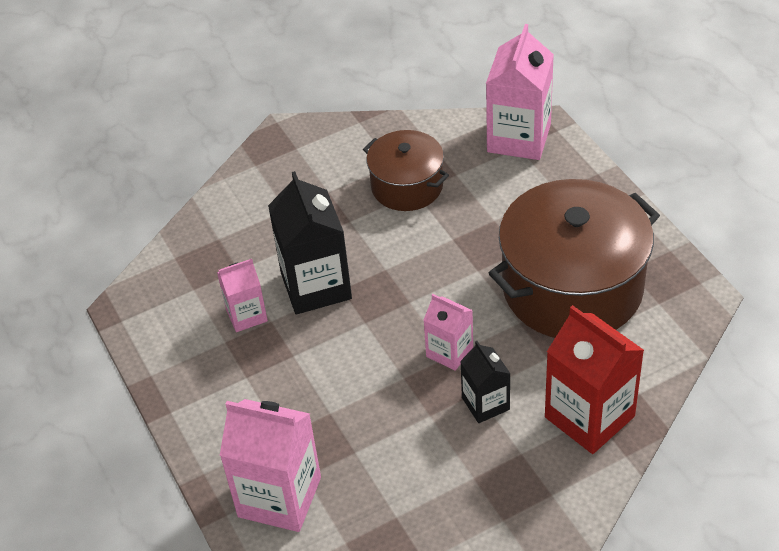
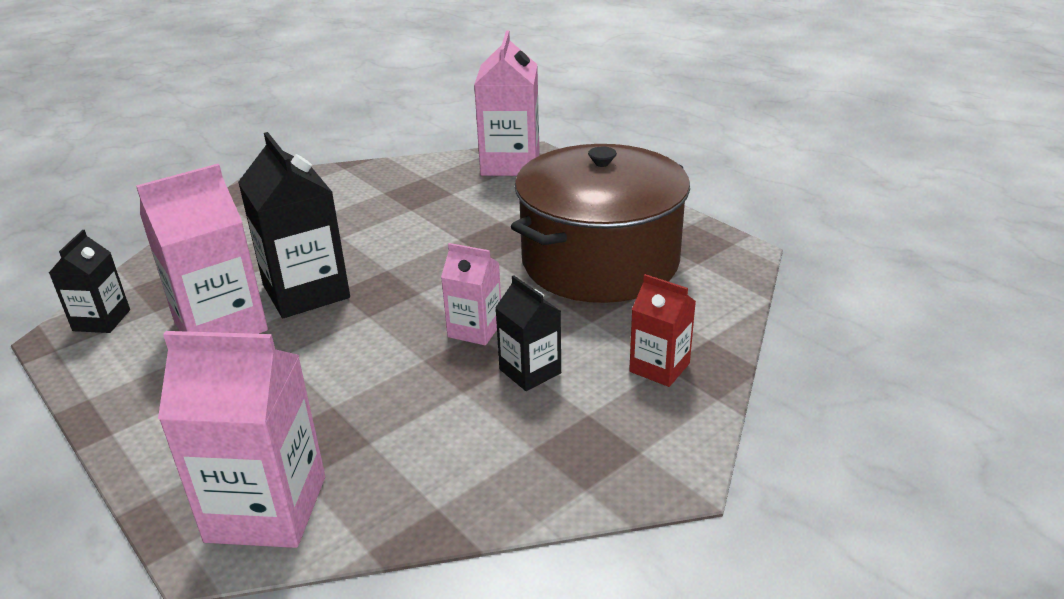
camera: 15 degrees left, 15 degrees down
(153, 293) = (101, 320): none -> black carton
(246, 315) = (220, 326): pink carton -> pink carton, size x1.77
(407, 186) = (401, 206): brown pot -> none
(589, 417) = (659, 367): red carton -> red carton, size x0.56

